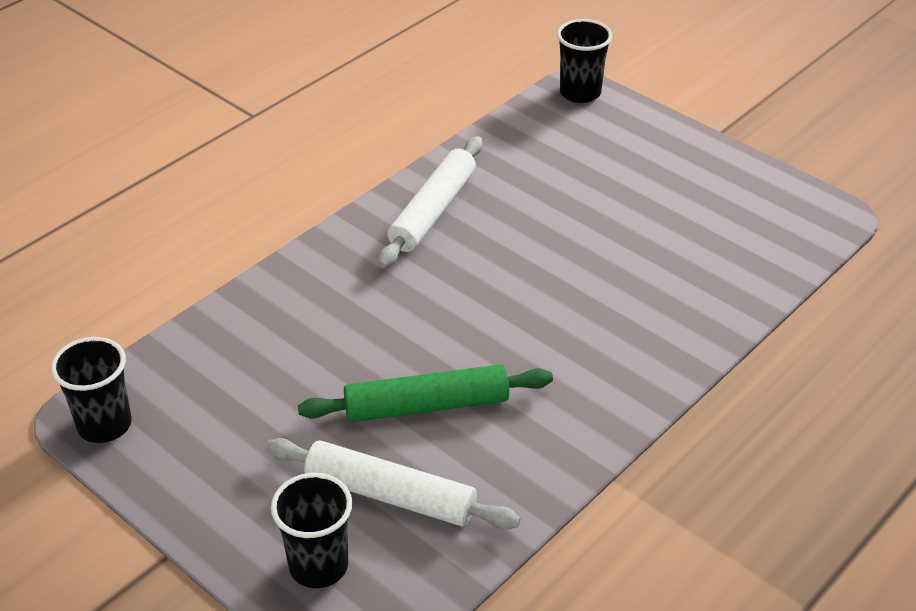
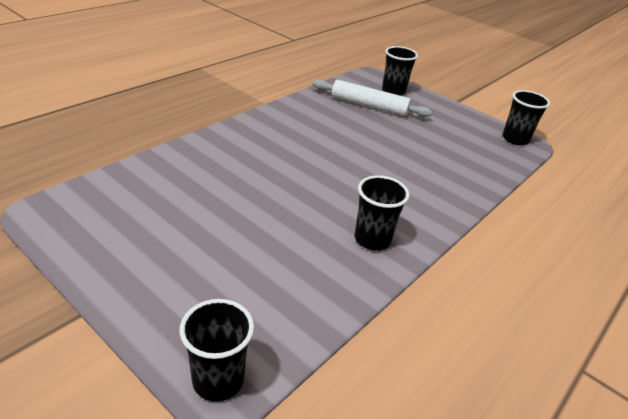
camera: 175 degrees right, 5 degrees down
(427, 405) = (358, 132): green rolling pin -> none
(433, 211) = (372, 239): white rolling pin -> black cup

